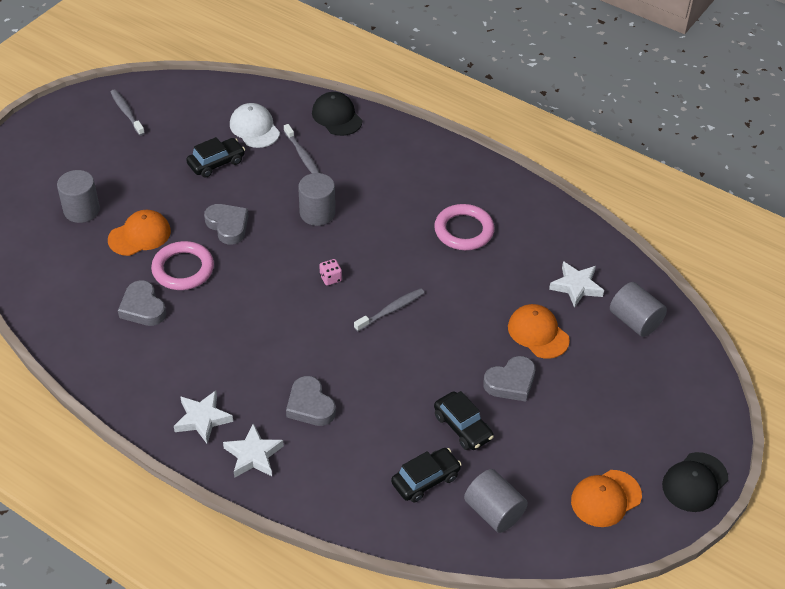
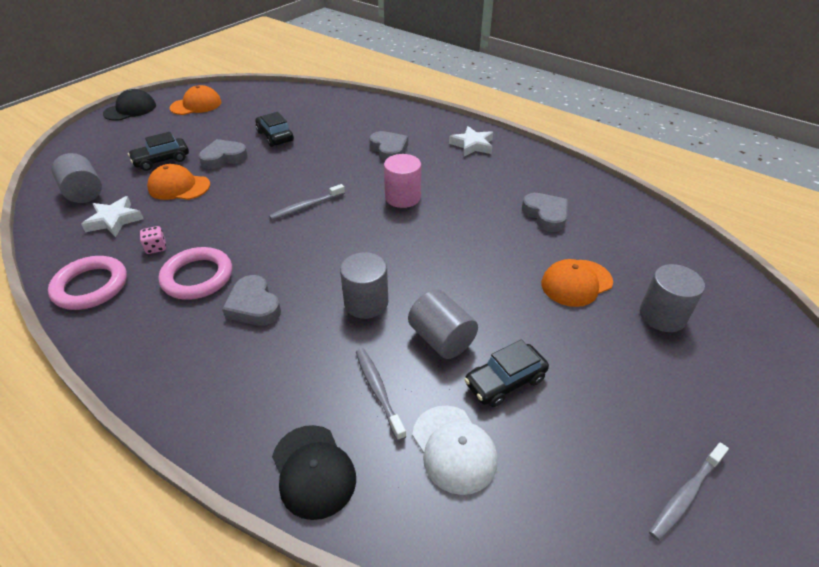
camera: 175 degrees left, 5 degrees down
(126, 112) = (685, 495): grey toothbrush -> grey toothbrush turned 75 degrees clockwise
(183, 269) = (515, 247): pink ring -> pink ring (91, 286)
(228, 226) = (474, 291): grey heart -> grey heart (254, 306)
(253, 455) = (432, 128): white star -> none
(290, 326) = (402, 197): none -> pink cylinder
(330, 278) = (360, 234): pink dice -> pink dice (156, 247)
(425, 480) = (312, 115): black car -> black car (162, 160)
(494, 512) = (273, 102): grey cylinder -> grey cylinder (441, 339)
(538, 333) = (179, 187): orange cap -> orange cap turned 135 degrees clockwise

